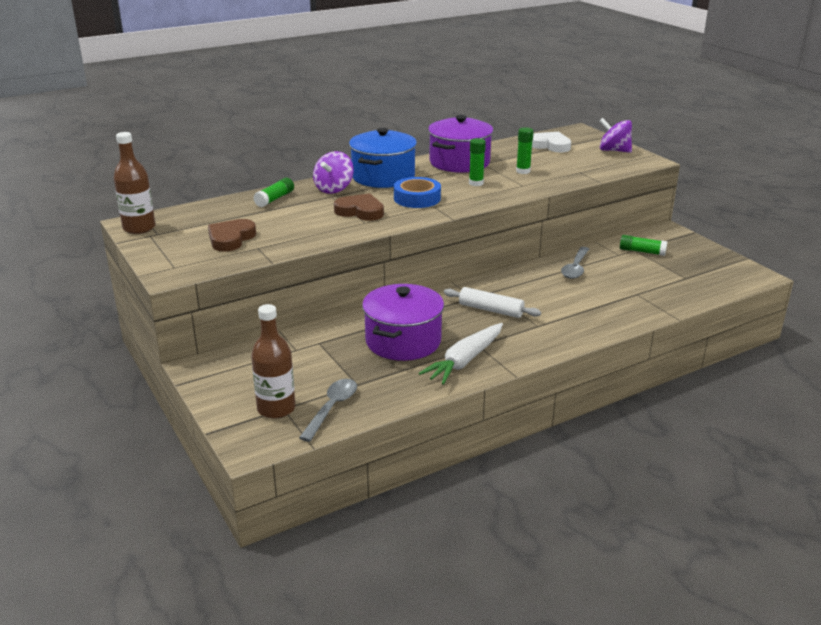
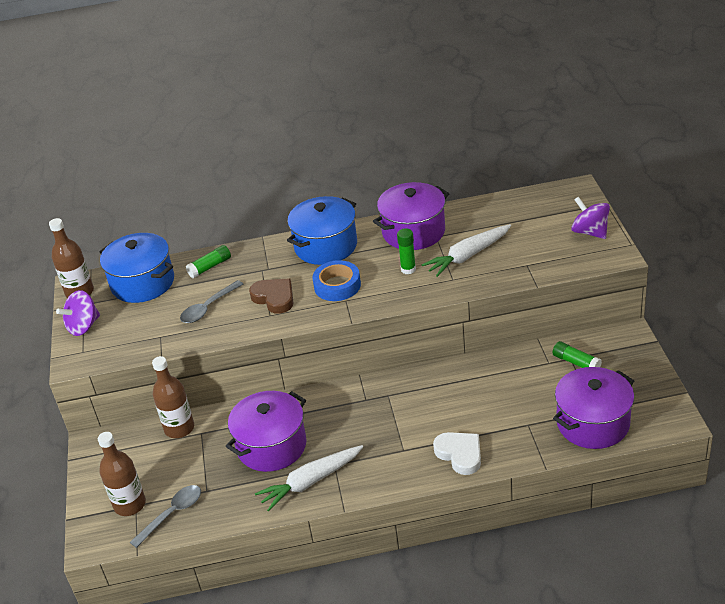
camera: 25 degrees right, 10 degrees up
(208, 215) = (143, 283): none -> blue pot
(231, 239) = (145, 320): brown heart -> none
(292, 342) = (179, 428): none -> brown bottle
(334, 189) = (270, 259): purple spinning top -> purple spinning top (83, 326)
(491, 310) = (372, 420): white rolling pin -> none
(523, 171) = (468, 256): green glue stick -> white carrot
(550, 145) = (526, 214): white heart -> white heart (460, 454)
(575, 268) = (490, 376): grey spoon -> grey spoon (208, 307)
(691, 285) = (593, 423): none -> purple pot

